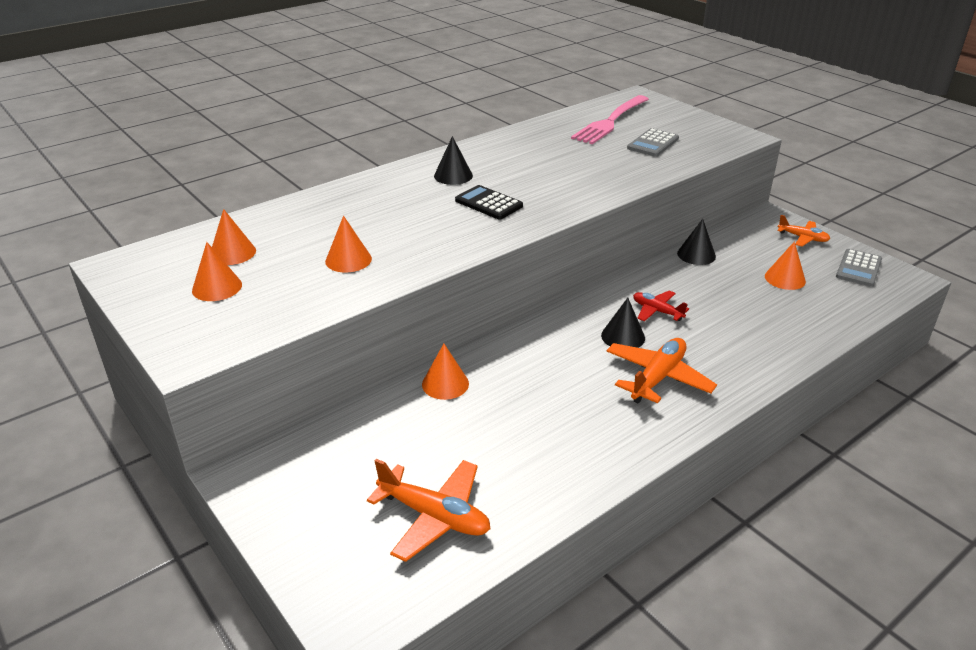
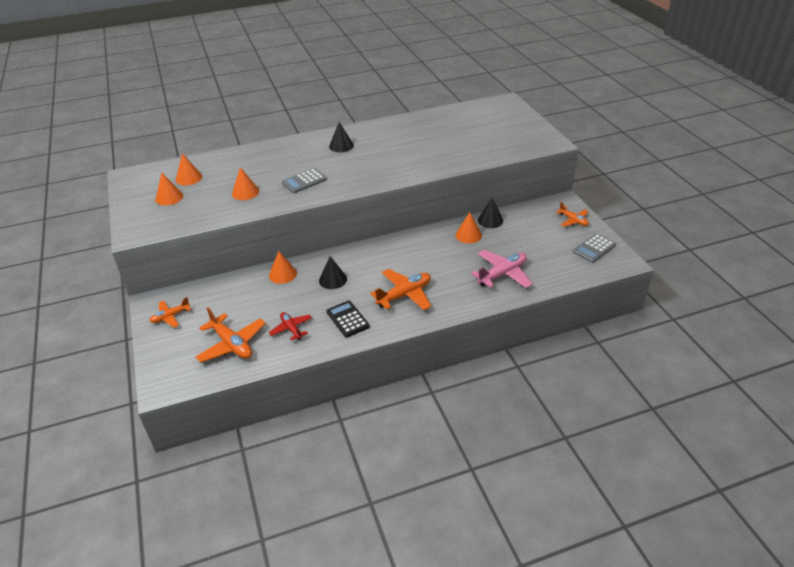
camera: 20 degrees right, 5 degrees up
(290, 493) = (170, 316): none -> orange plane
(488, 203) = (348, 168): black calculator -> black calculator (347, 319)
(610, 121) = (470, 119): pink fork -> none
(623, 336) = (403, 266): black cone -> black cone (333, 279)
(653, 143) = (485, 139): grey calculator -> grey calculator (304, 181)
(657, 311) = (435, 253): red plane -> red plane (291, 329)
(771, 322) = (502, 274): none -> pink plane
(785, 278) = (536, 247): orange cone -> orange cone (468, 235)

